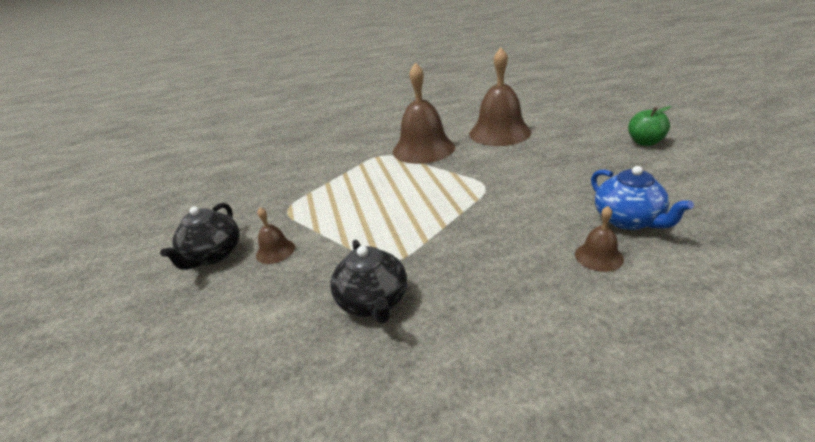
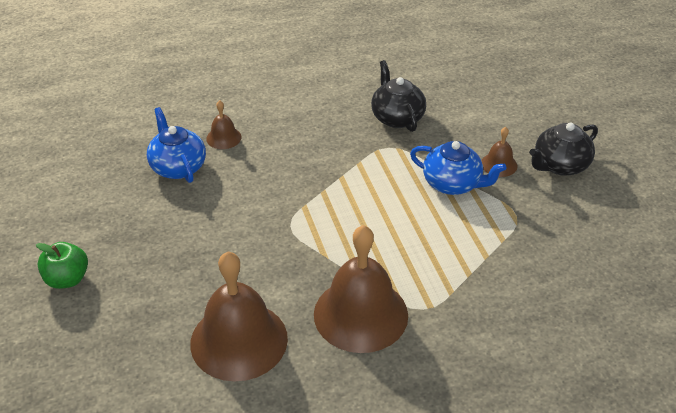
camera: 175 degrees right, 10 degrees up
(213, 255) = (560, 165): black teapot -> black teapot turned 135 degrees counterclockwise
(331, 229) = (453, 184): none -> blue teapot

